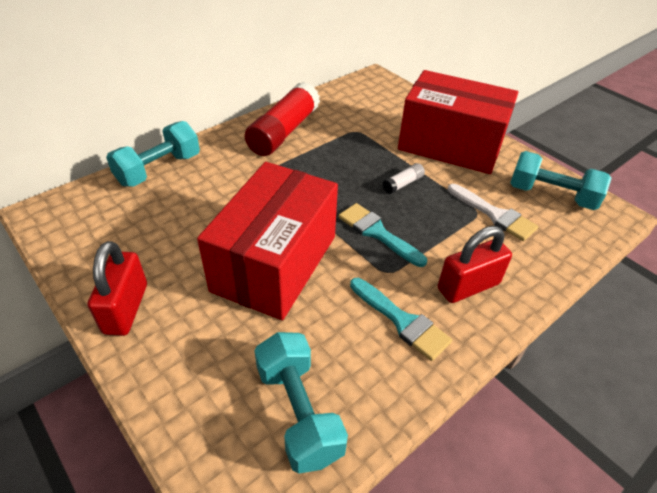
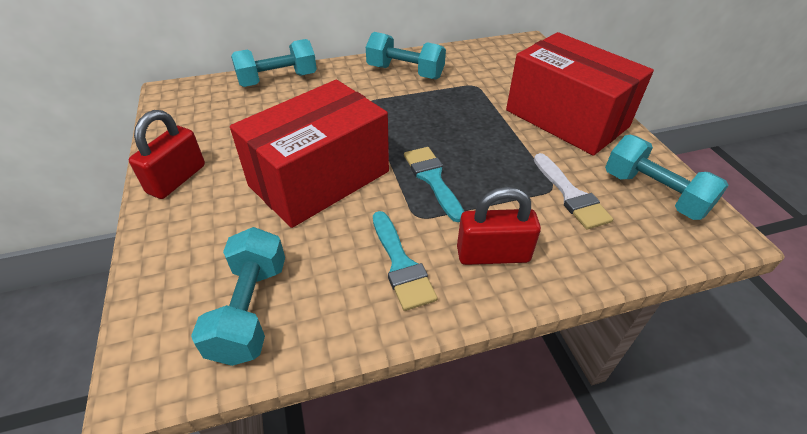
camera: 25 degrees right, 0 degrees up
(284, 132) = (405, 72): red glue stick -> turquoise dumbbell
(403, 184) = (490, 142): white glue stick -> none

